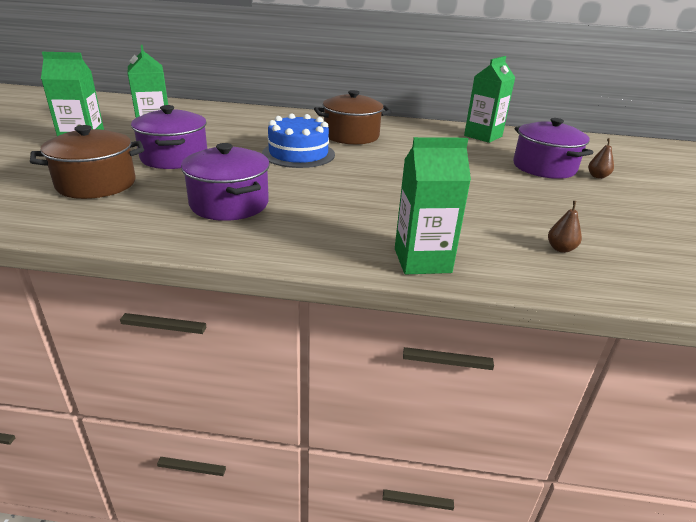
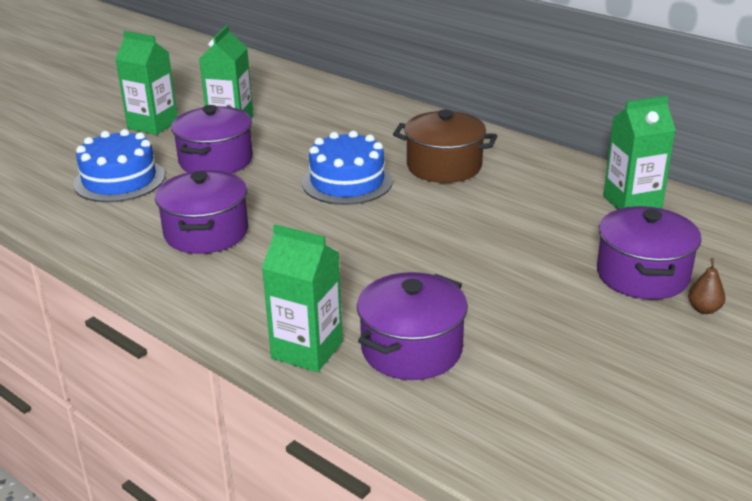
camera: 35 degrees right, 0 degrees up
(96, 184) = (119, 180): brown pot -> blue cake
(489, 239) = (412, 349): none -> purple pot
(560, 249) = (476, 387): brown pear -> none

